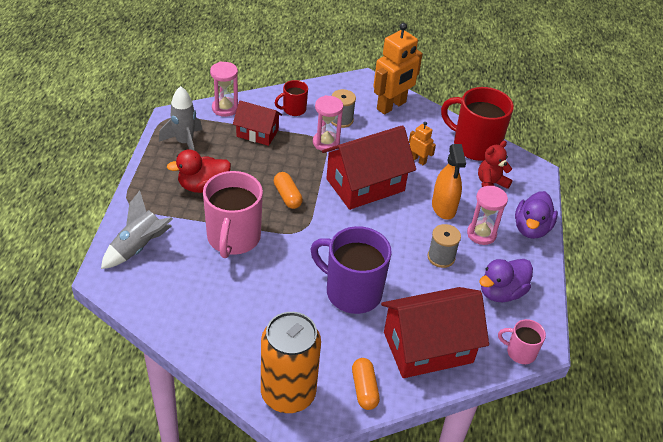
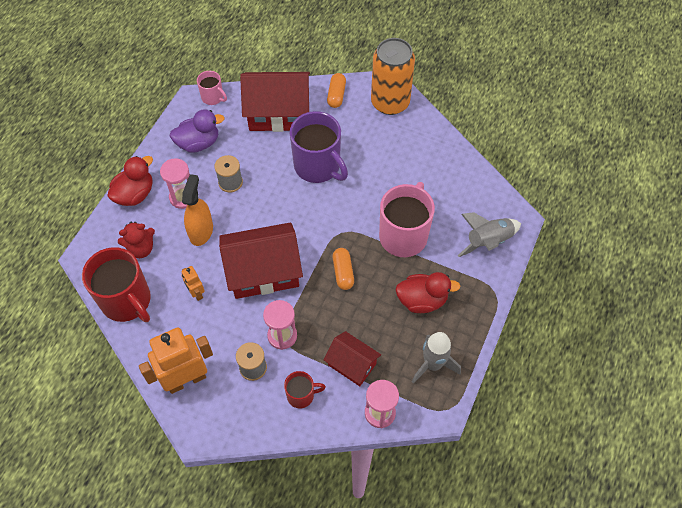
camera: 160 degrees left, 15 degrees up
(531, 228) = (135, 194): purple duck -> red duck

